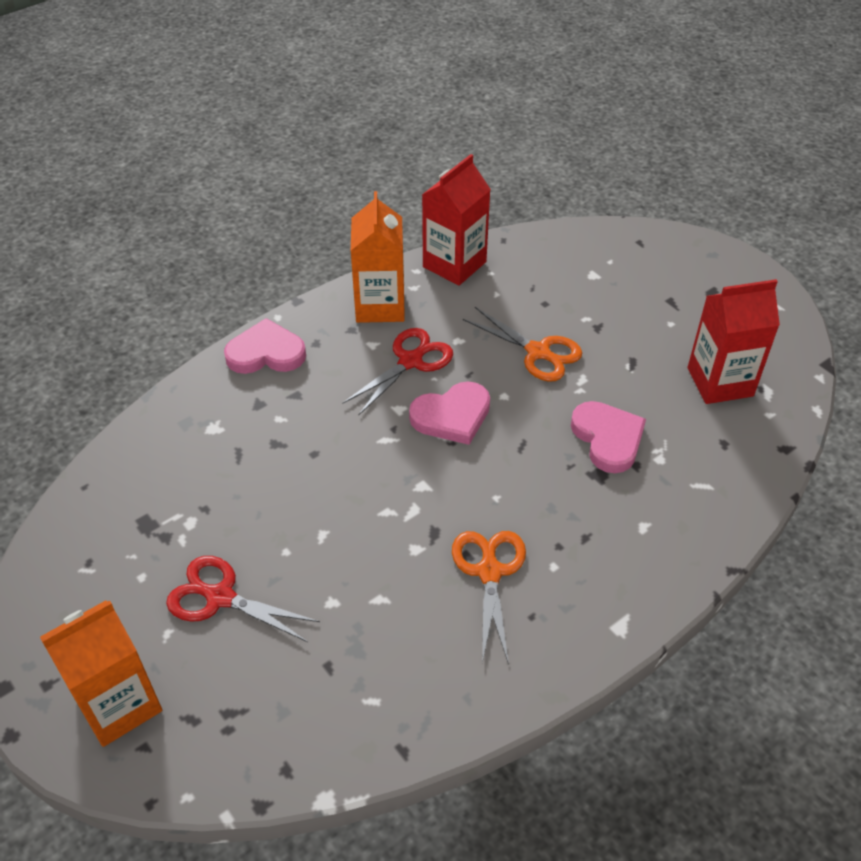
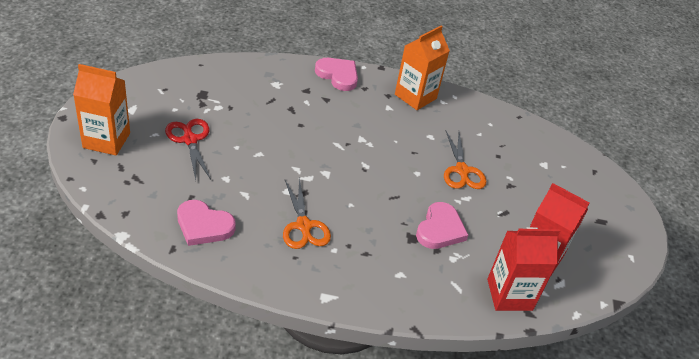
camera: 40 degrees right, 5 degrees down
(411, 361) = (395, 126): red scissors -> none
(452, 416) = (380, 160): pink heart -> pink heart (204, 225)
(454, 264) = (477, 108): red carton -> red carton (509, 294)
(489, 571) = (304, 226): orange scissors -> orange scissors turned 120 degrees clockwise

